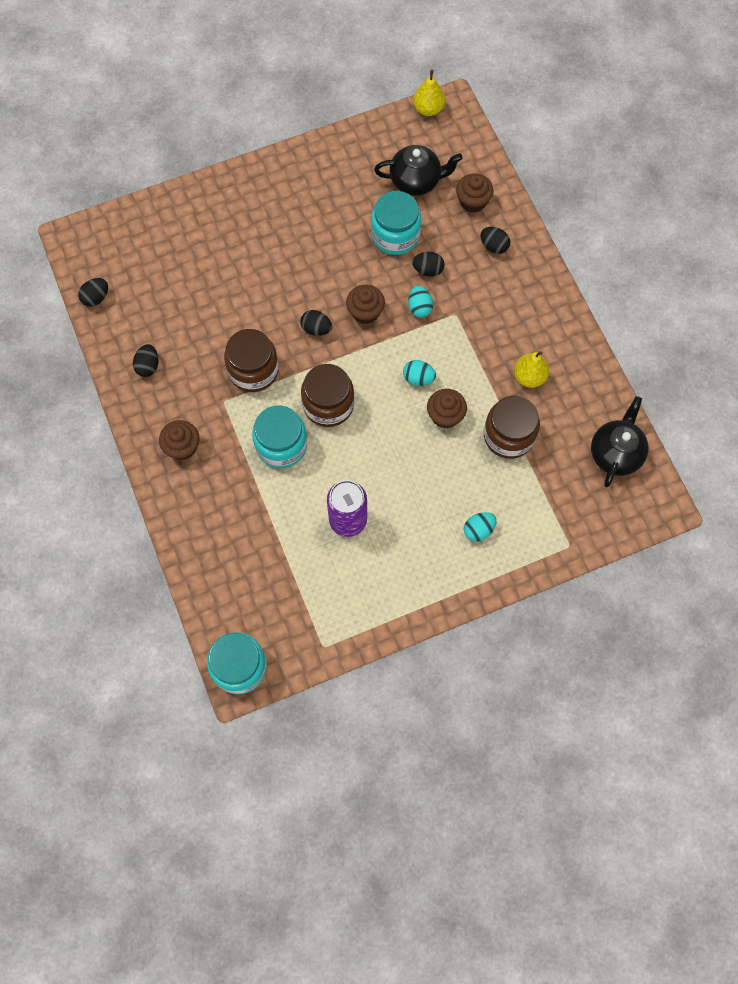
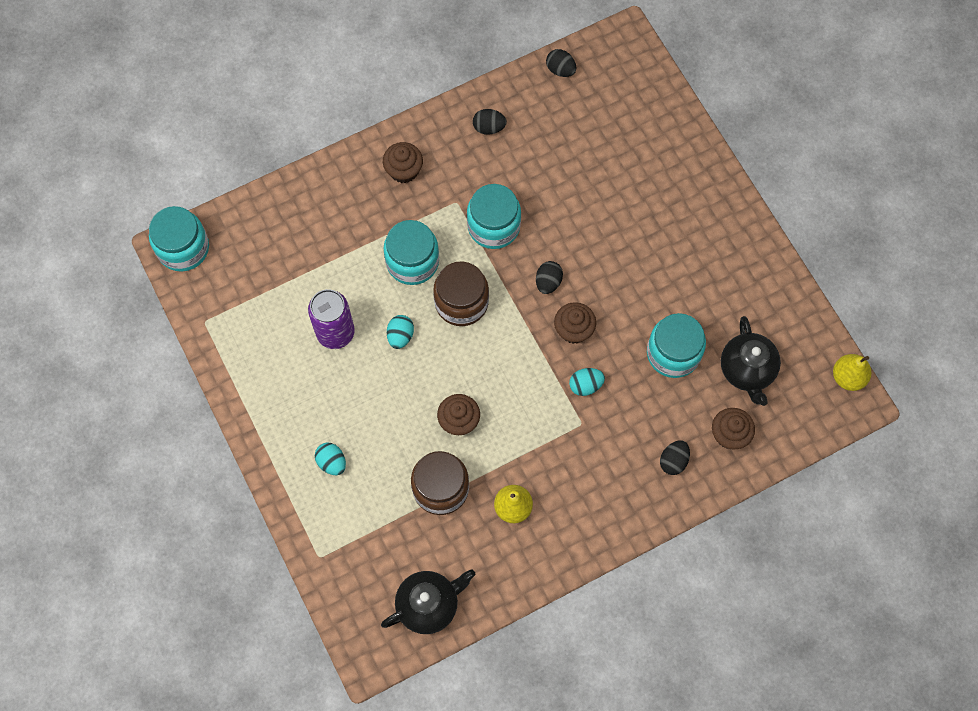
camera: 85 degrees right, 0 degrees up
(253, 370) = (493, 226): brown jar -> turquoise jar
(418, 378) = (500, 390): turquoise egg -> turquoise egg (400, 336)
(428, 270) = (633, 391): black egg -> none
(615, 453) = (429, 604): black teapot -> black teapot turned 45 degrees counterclockwise

